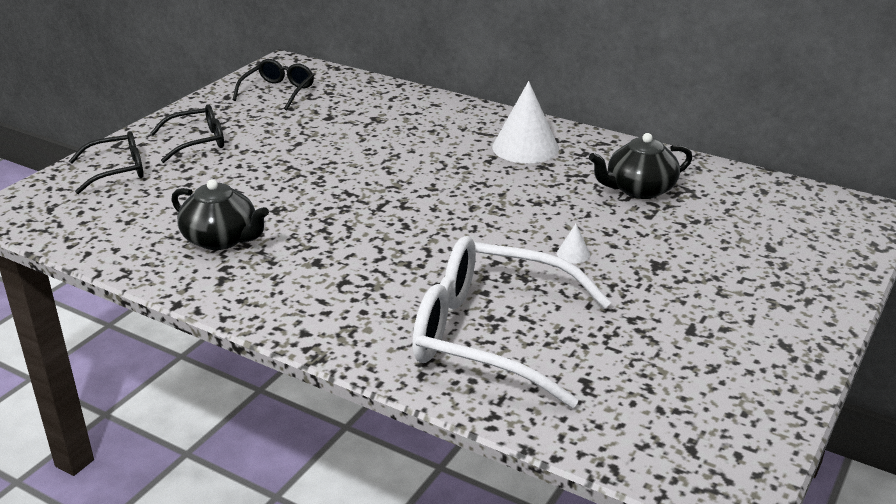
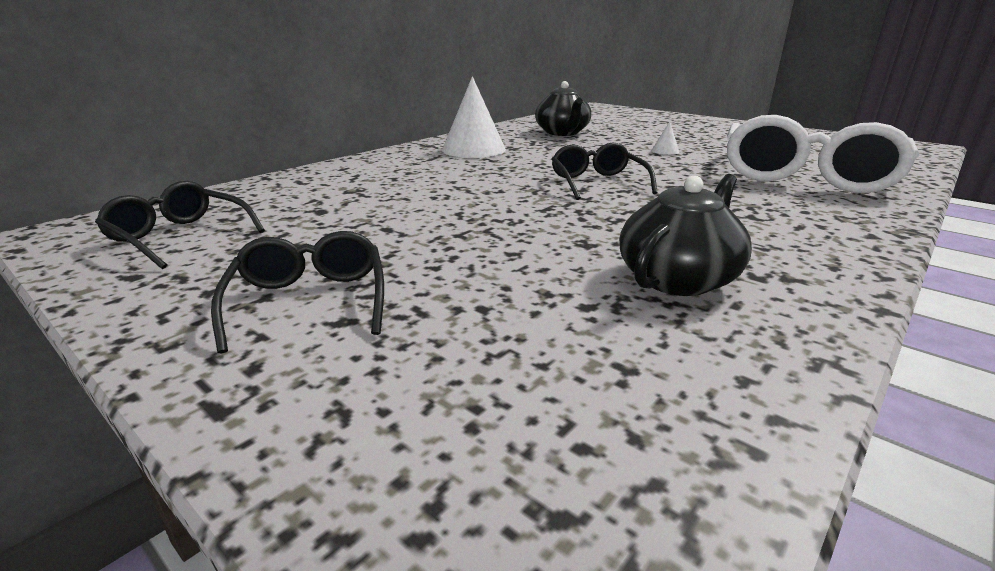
camera: 80 degrees left, 5 degrees down
(117, 171) = (379, 397): black glasses -> black glasses (597, 183)

